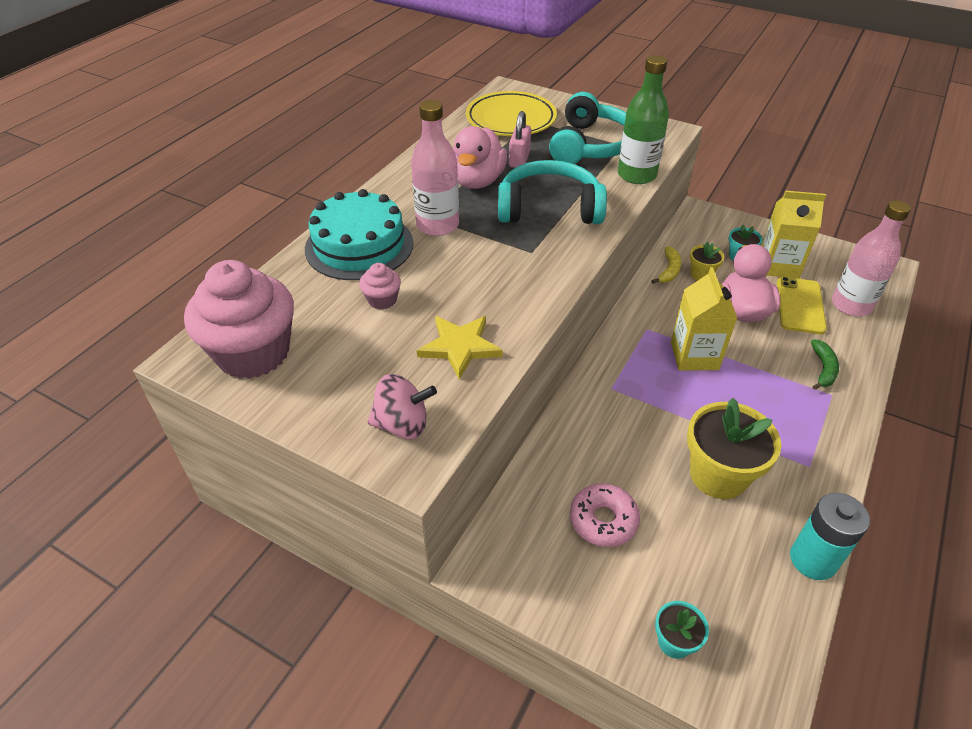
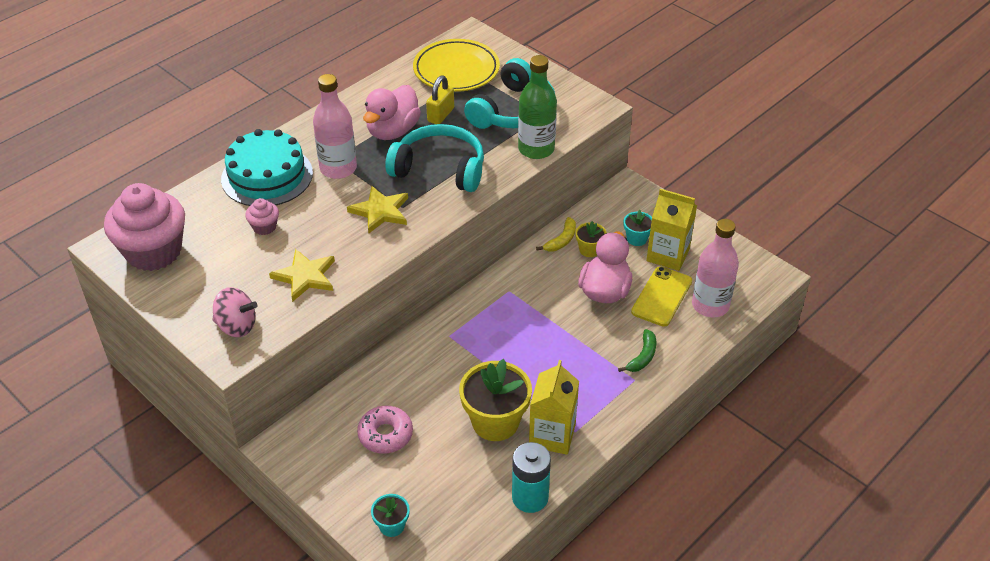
camera: 15 degrees right, 0 degrees up
(509, 260) = (380, 211): none -> yellow star
(519, 159) = (441, 115): pink padlock -> yellow padlock
(694, 356) = (536, 322): yellow carton -> yellow carton (552, 435)

